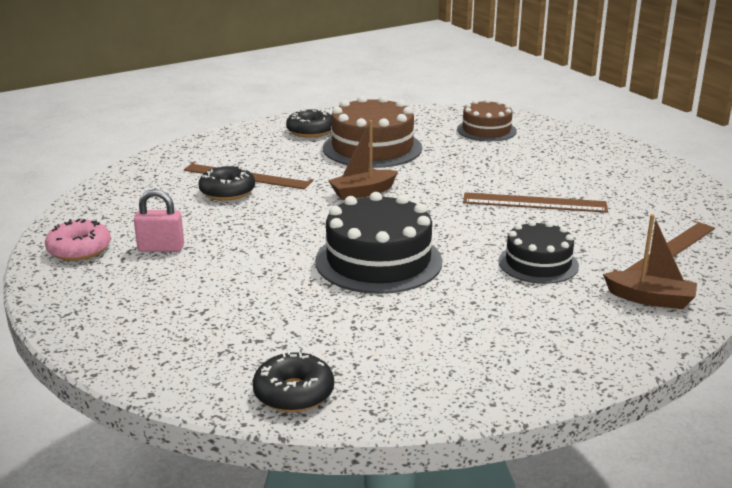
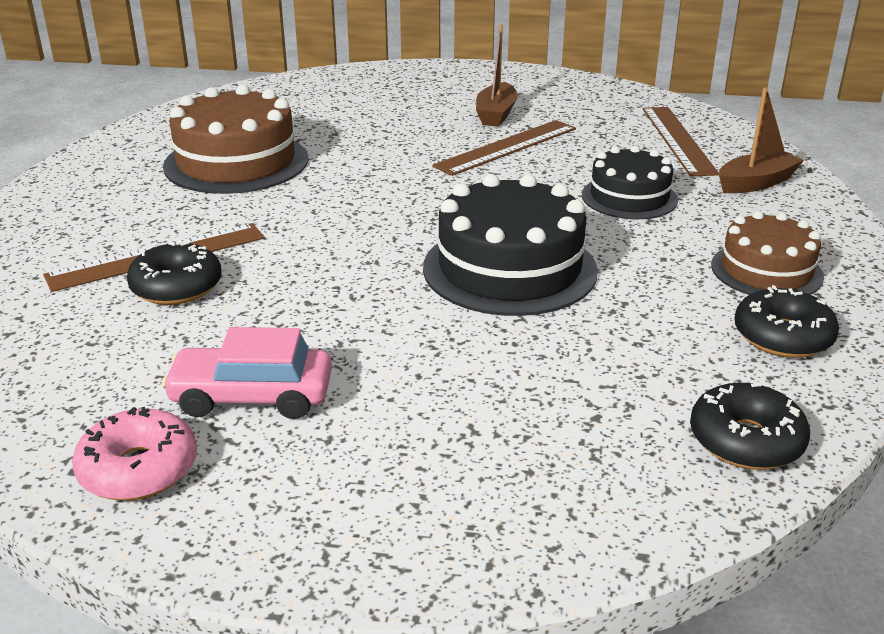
camera: 50 degrees left, 5 degrees up
(161, 248) = (252, 396): pink padlock -> pink car
(310, 131) = (118, 174): black donut -> black donut (782, 336)
(363, 192) = (334, 211): brown boat -> brown boat (496, 114)
(486, 130) = (312, 99): brown cake -> brown cake (766, 271)

